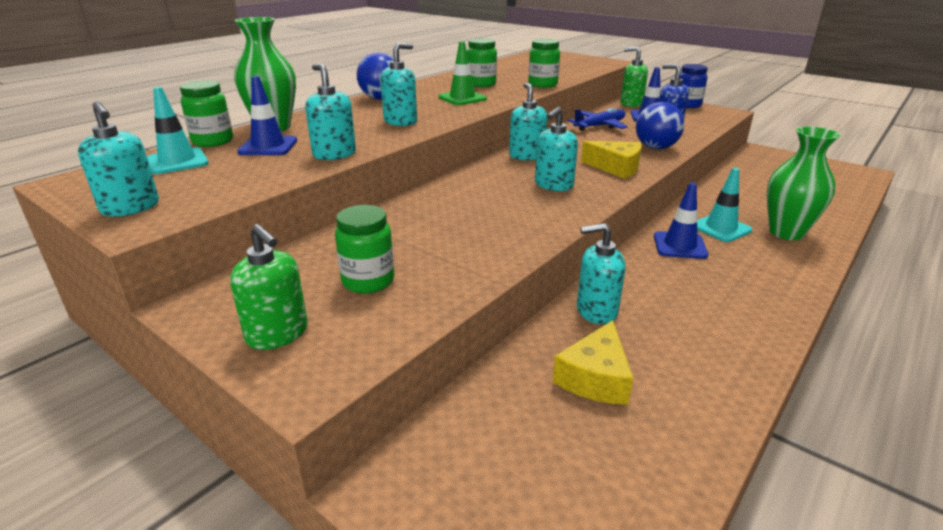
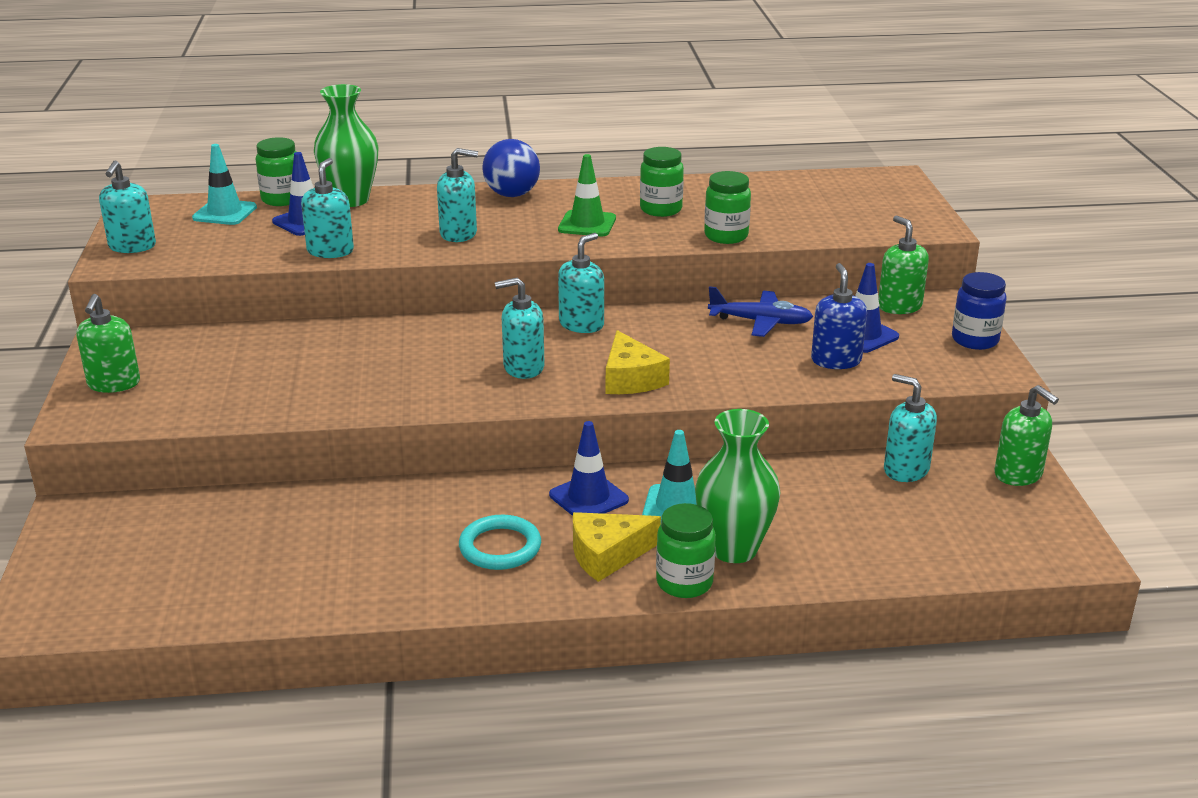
camera: 45 degrees right, 0 degrees up
(368, 281) = (218, 377): green jar -> green jar (684, 583)
(595, 378) = (282, 539): yellow cheese -> yellow cheese (607, 555)
(596, 311) = (385, 502): turquoise soap dispenser -> turquoise soap dispenser (905, 470)
(656, 148) = (742, 377): blue ball -> none
(710, 295) = (500, 547): none -> turquoise ring
(776, 155) = (1018, 474): none -> green soap dispenser

